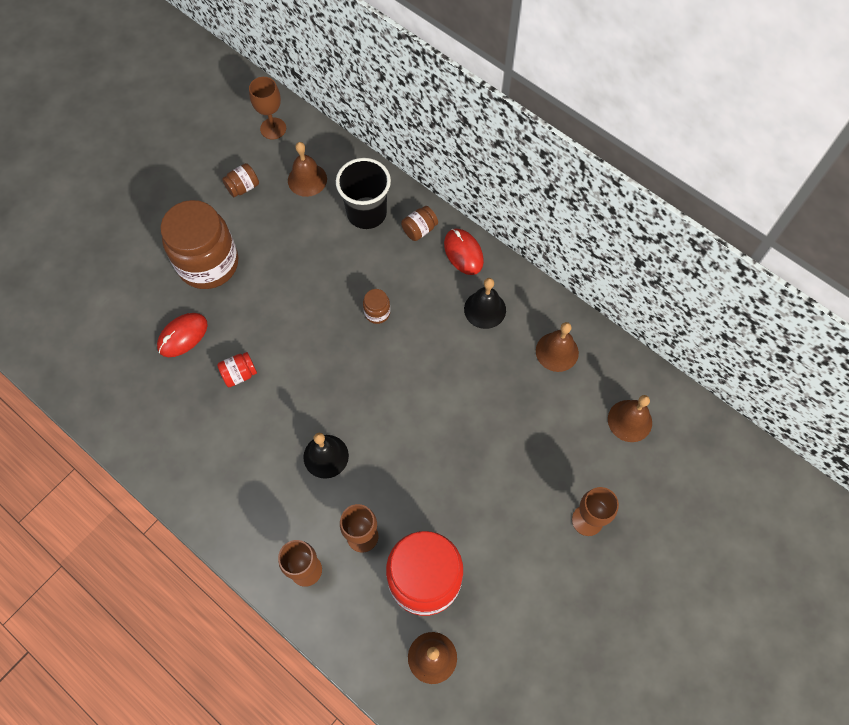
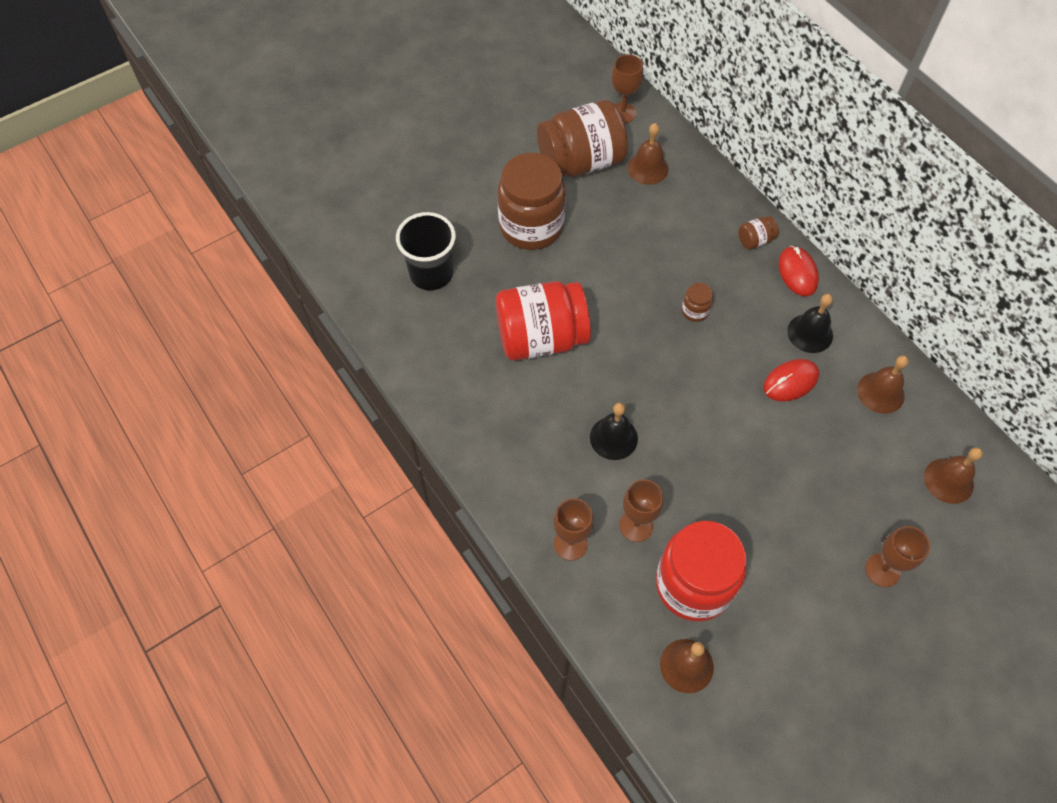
camera: 15 degrees right, 5 degrees down
(182, 336) = (491, 288): red mouse -> red mouse (790, 381)
(239, 374) = (541, 338): red jar -> red jar, size x2.45
(243, 187) = (581, 162): brown jar -> brown jar, size x2.45
(366, 213) = (703, 213): black cup -> black cup (431, 274)

